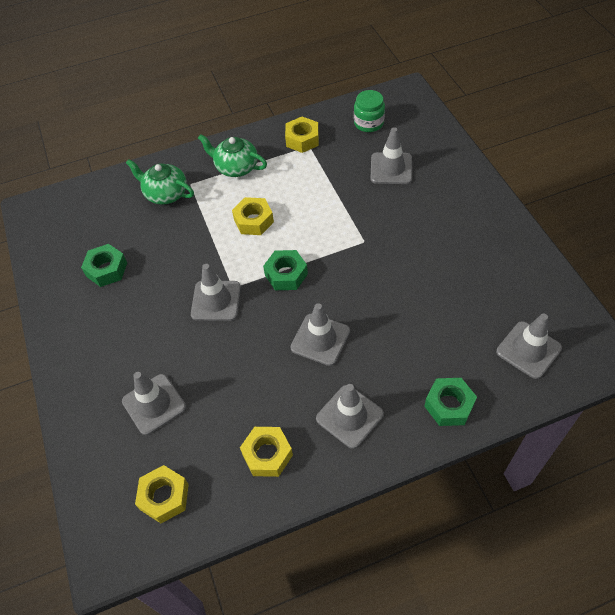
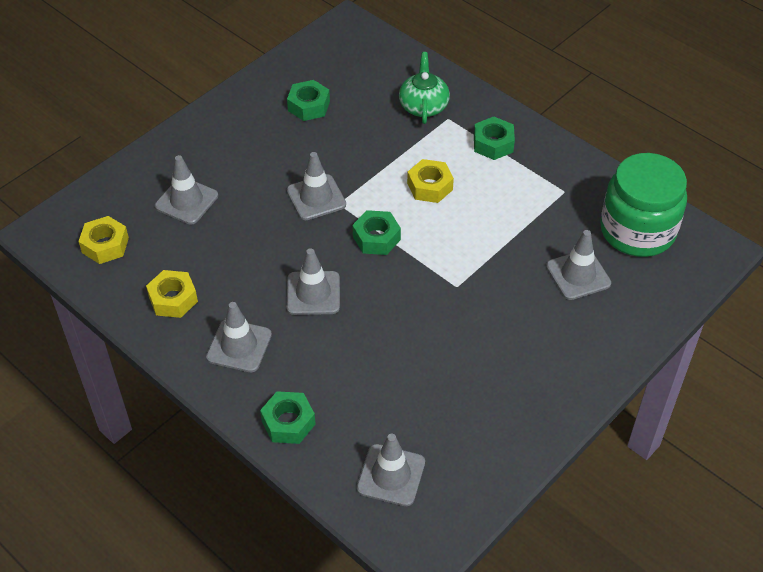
camera: 60 degrees right, 5 degrees down
(236, 167) = (493, 144): green teapot -> green nut
(302, 139) = (570, 182): yellow nut -> none
(368, 123) = (637, 231): green jar -> green jar, size x1.96

